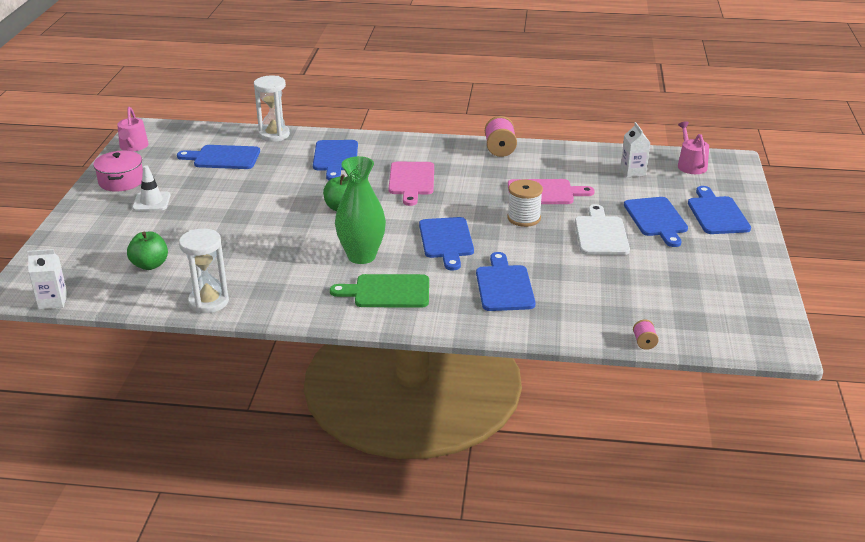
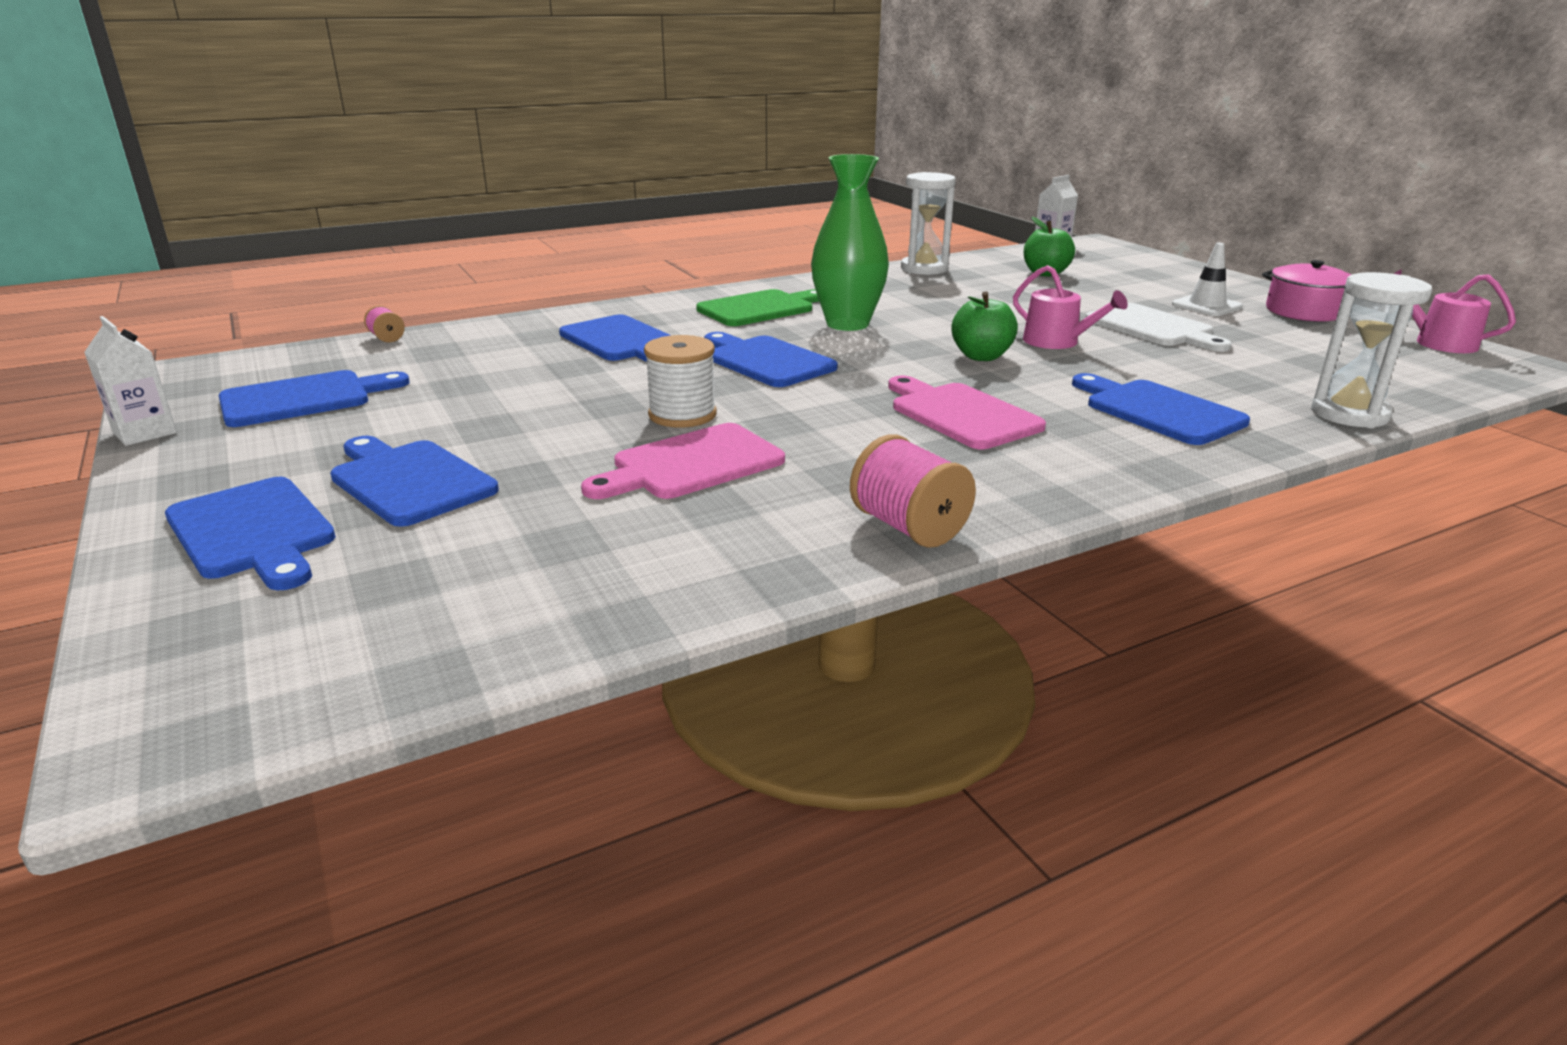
camera: 145 degrees right, 5 degrees down
(223, 158) = (1297, 363): blue cutting board -> blue cutting board (304, 398)
(601, 234) = (518, 428): white cutting board -> white cutting board (1153, 328)
(633, 172) = (514, 577): white carton -> white carton (145, 433)
(690, 165) = (332, 662): pink watering can -> pink watering can (1057, 342)

